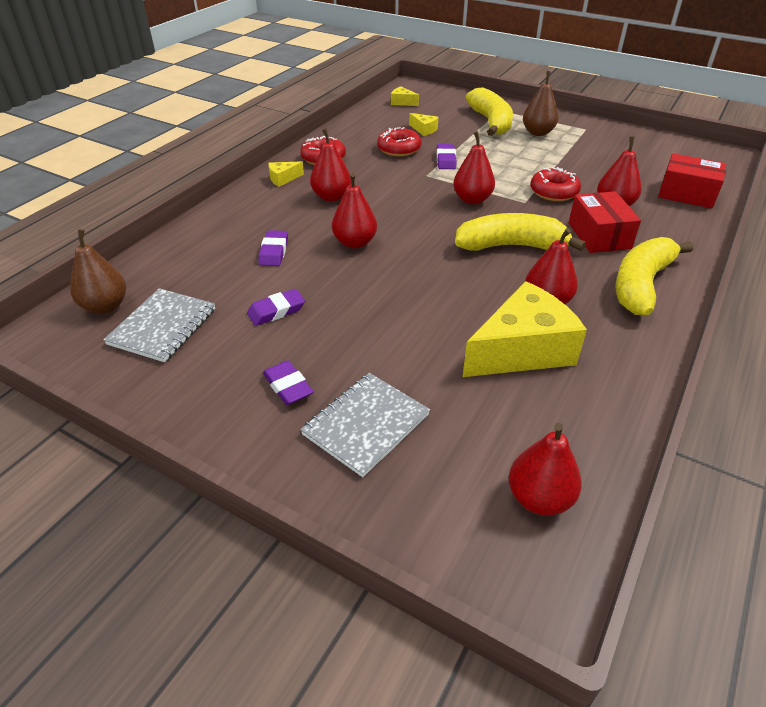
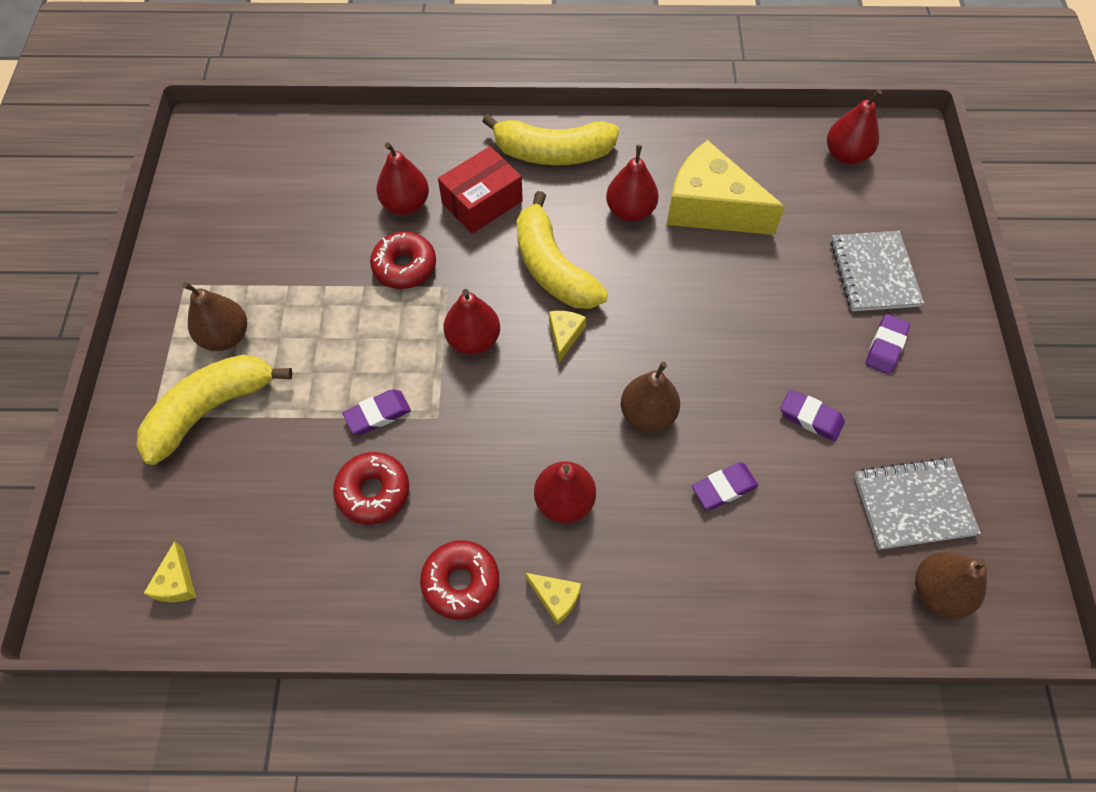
camera: 120 degrees left, 20 degrees up
(355, 242) = (647, 414): red pear -> brown pear
(366, 425) = (873, 273): grey notebook -> grey notebook turned 75 degrees clockwise
(424, 130) = (284, 490): yellow cheese -> yellow cheese (564, 335)
(687, 194) = (339, 150): red box -> none

